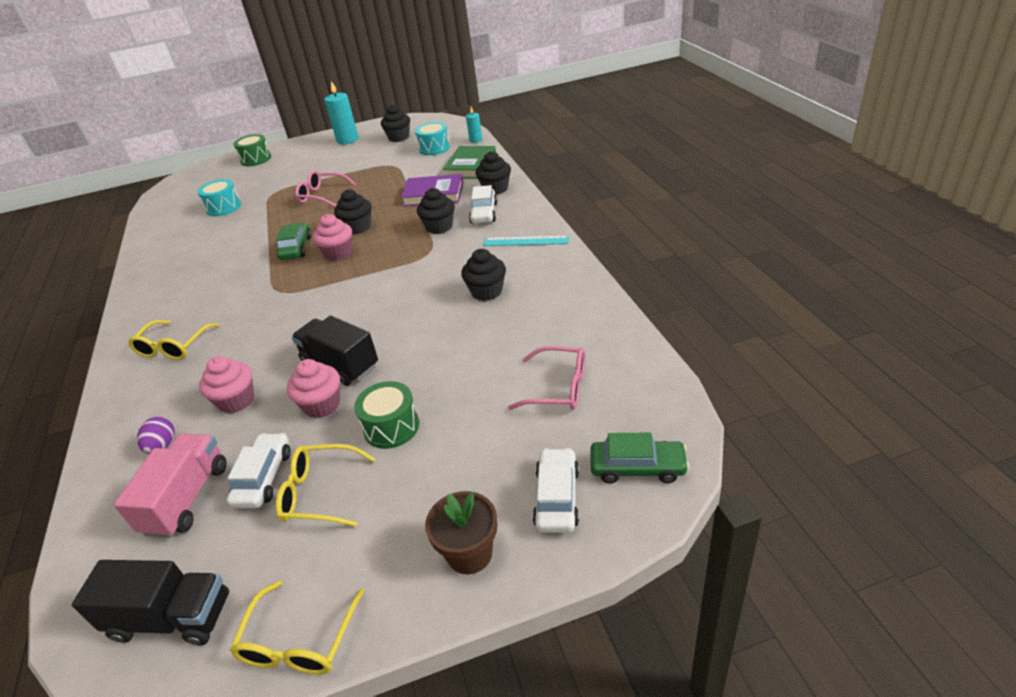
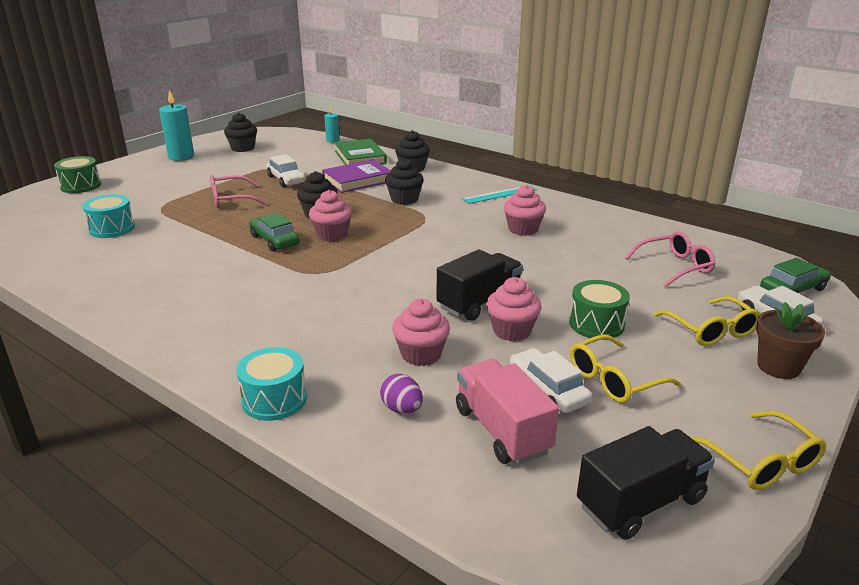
camera: 40 degrees left, 10 degrees down
(173, 347) = (266, 341): yellow glasses -> yellow glasses (711, 330)
(340, 365) = (479, 302): black truck -> black truck turned 135 degrees clockwise
(434, 148) = (298, 151): turquoise drum -> turquoise drum (274, 399)
(484, 213) = (430, 184): white car -> white car (286, 180)
(486, 292) = (523, 229): black cupcake -> pink cupcake

